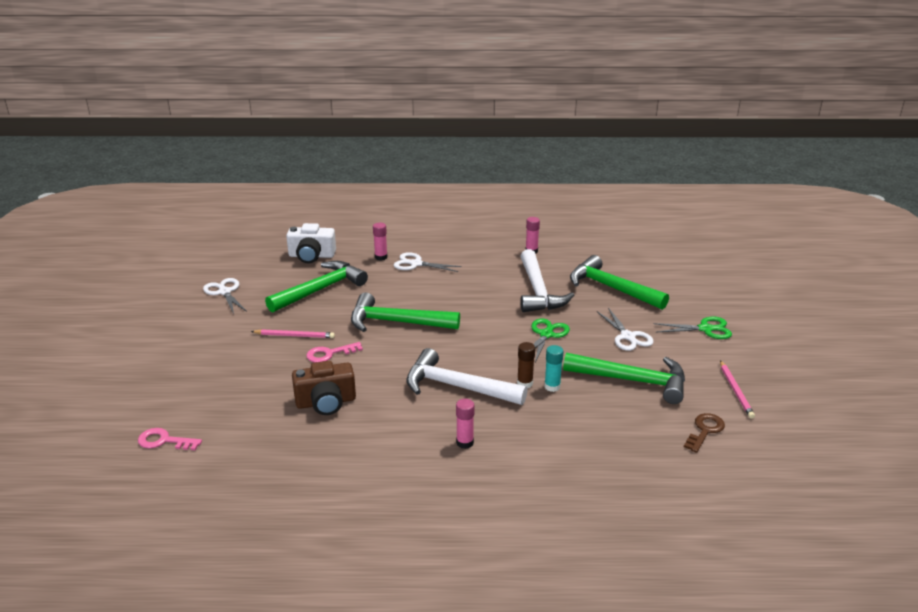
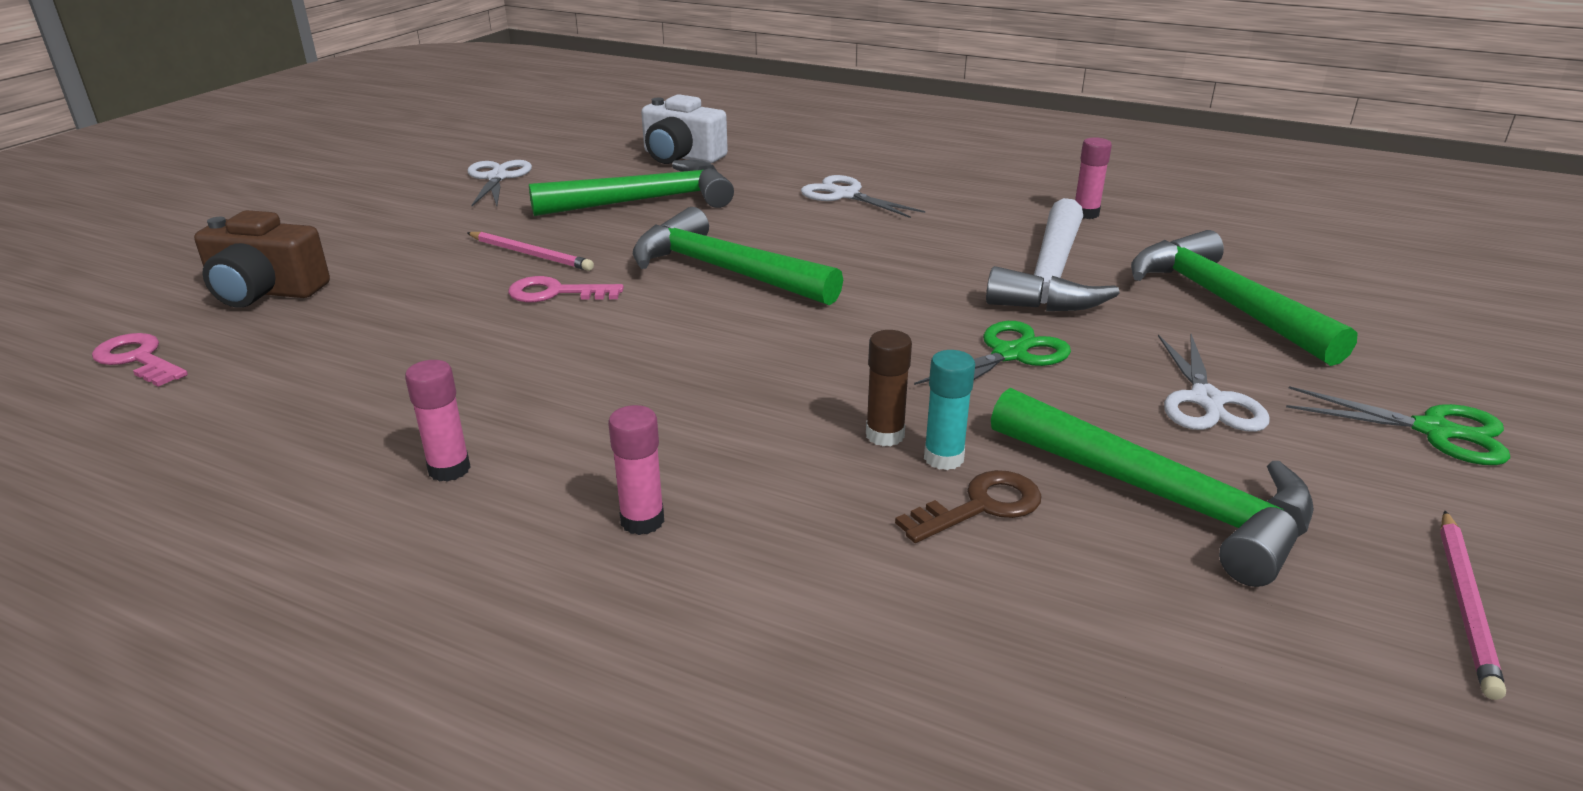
camera: 25 degrees right, 0 degrees up
(326, 402) = (460, 367): brown camera -> brown camera (265, 292)
(381, 257) = (792, 176): pink glue stick -> pink glue stick (449, 469)
(457, 387) = (733, 405): white hammer -> none
(705, 431) = (1310, 688): brown key -> brown key (980, 506)

